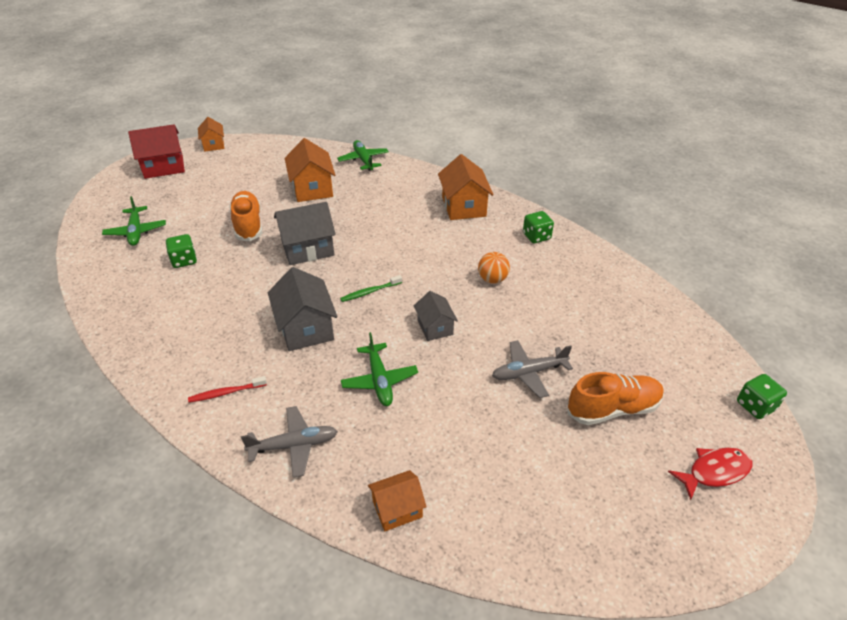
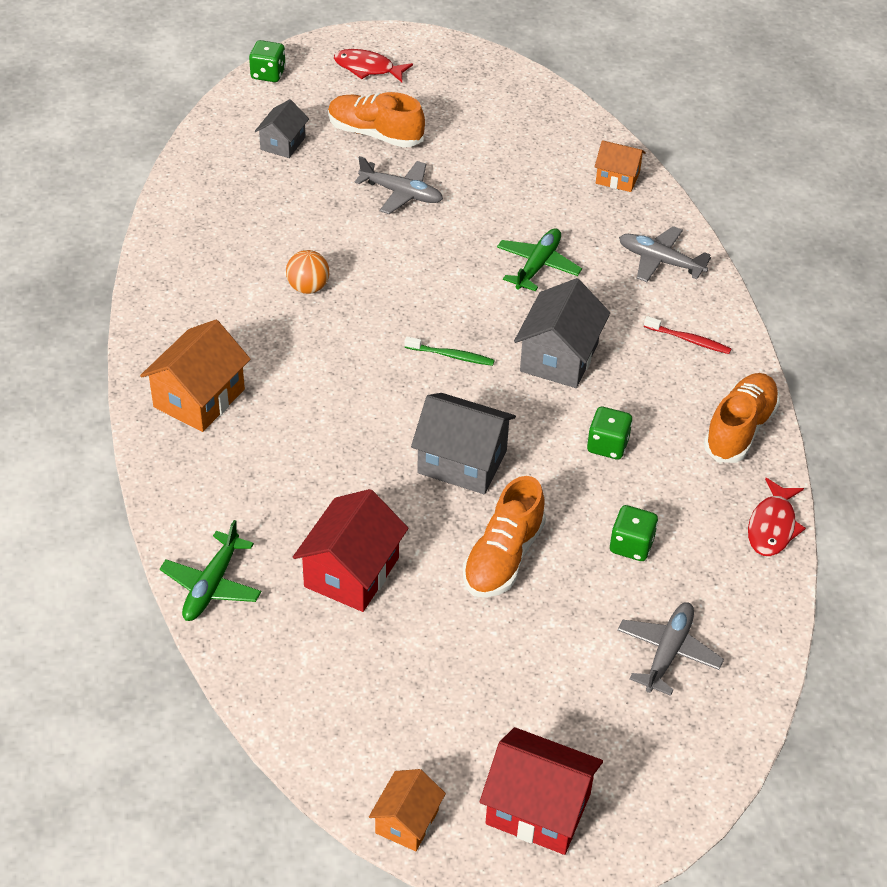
camera: 140 degrees left, 5 degrees up
(103, 310) = (772, 526): none -> red fish
(136, 232) = (668, 652): green plane -> grey plane
(152, 352) = (739, 429): none -> orange shoe
(312, 189) = (351, 572): orange house -> red house
(435, 327) = (431, 278): grey house -> grey house (283, 143)
(536, 236) = (185, 302): green dice -> green dice (607, 445)

